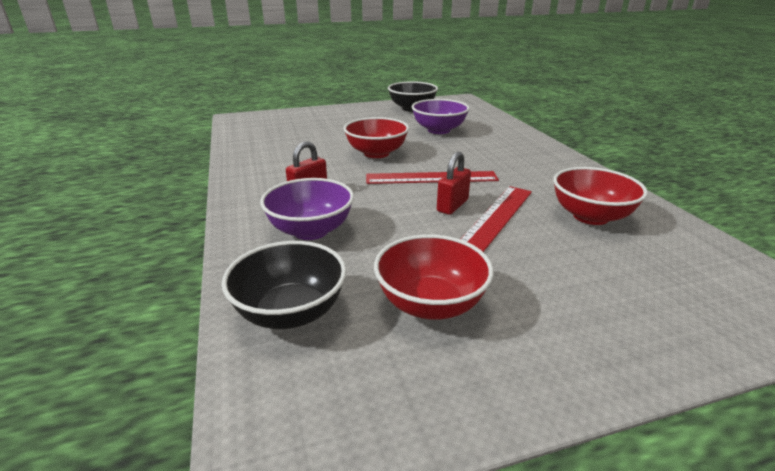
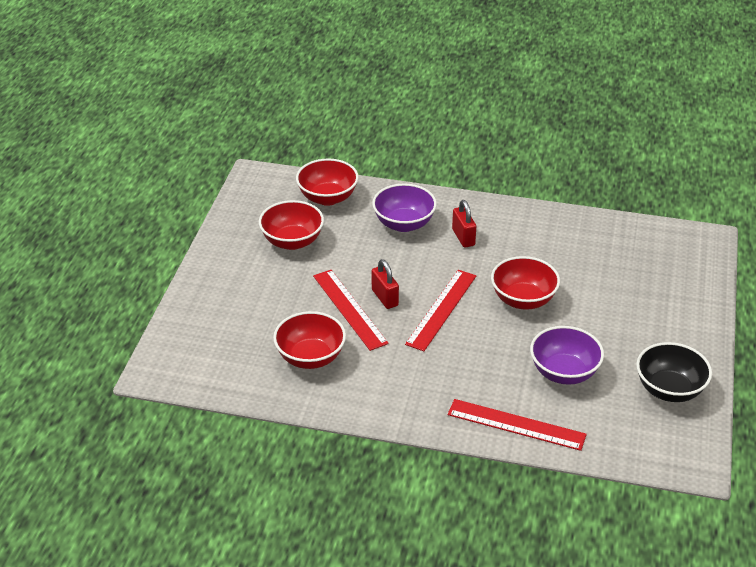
camera: 120 degrees right, 10 degrees up
(290, 312) = (327, 198): black bowl -> red bowl
(509, 133) = (516, 425): none -> red ruler

